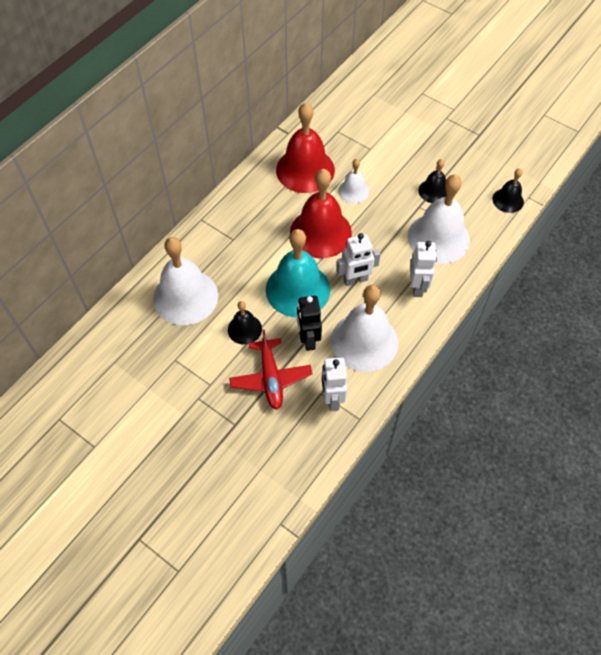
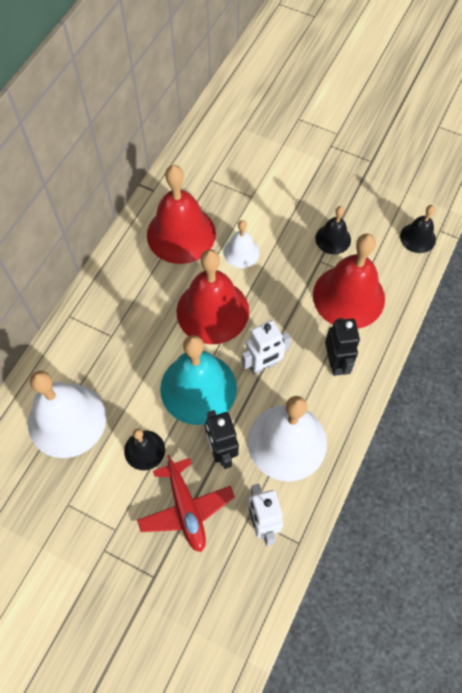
camera: 10 degrees left, 5 degrees up
(417, 287) = (336, 362): white robot -> black robot
(438, 238) = (348, 296): white bell -> red bell

